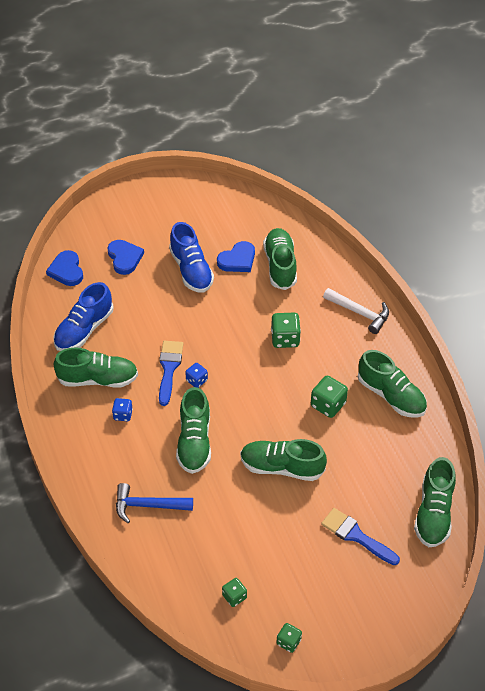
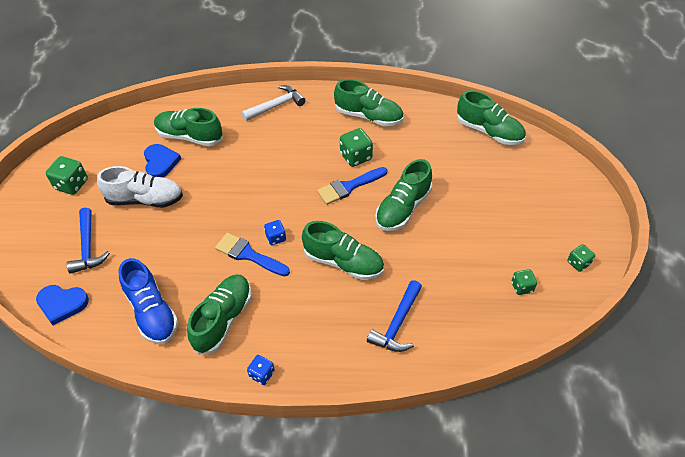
camera: 65 degrees left, 0 degrees up
(123, 414) = (280, 311): blue dice -> blue dice (262, 374)
(124, 258) = (88, 247): blue heart -> blue hammer
(191, 270) = (145, 199): blue shoe -> white shoe
(285, 338) = (270, 160): green dice -> green dice (72, 184)
(356, 536) = (491, 184): blue brush -> blue brush (349, 187)
(391, 395) = (368, 116): green shoe -> green shoe turned 45 degrees clockwise

